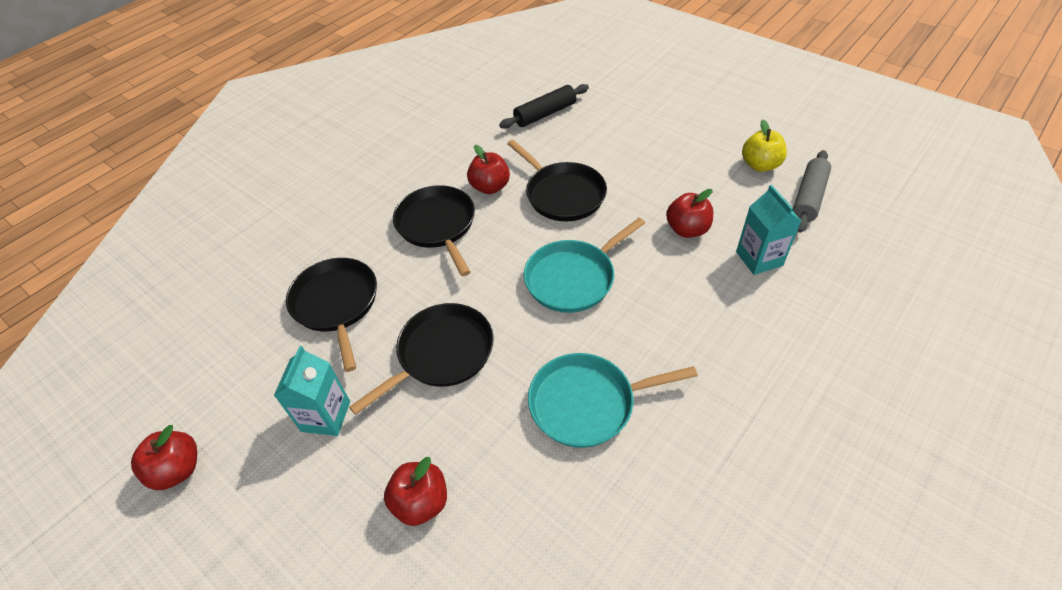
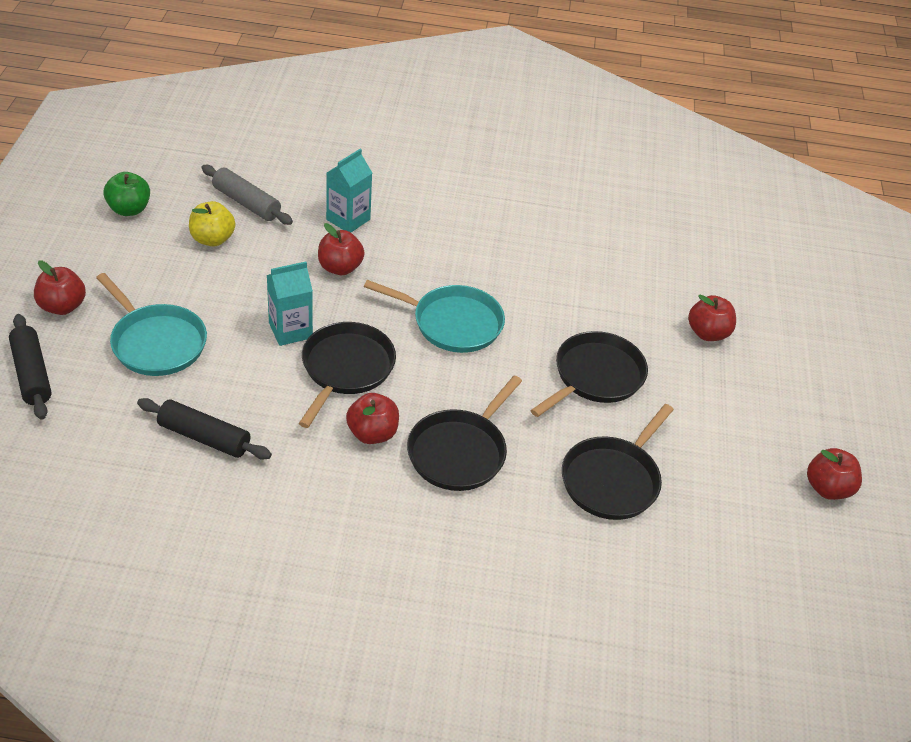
camera: 130 degrees left, 5 degrees down
(326, 416) = (707, 421): turquoise carton -> turquoise carton (290, 330)
(442, 354) = (595, 376): black pan -> black pan turned 120 degrees clockwise
(587, 403) = (564, 277): turquoise pan -> turquoise pan (156, 343)
(647, 62) = (32, 374): none -> black rolling pin
(708, 82) = (62, 306): none -> red apple
(808, 197) = (246, 203): grey rolling pin -> grey rolling pin turned 45 degrees clockwise
(818, 130) = (129, 209): none -> green apple

